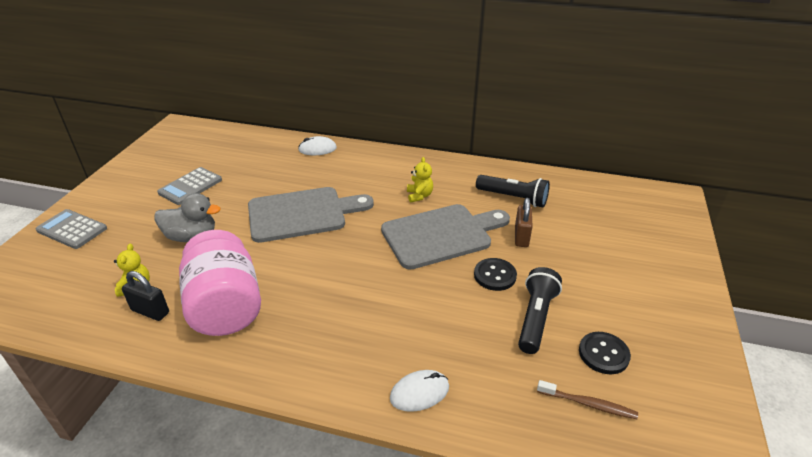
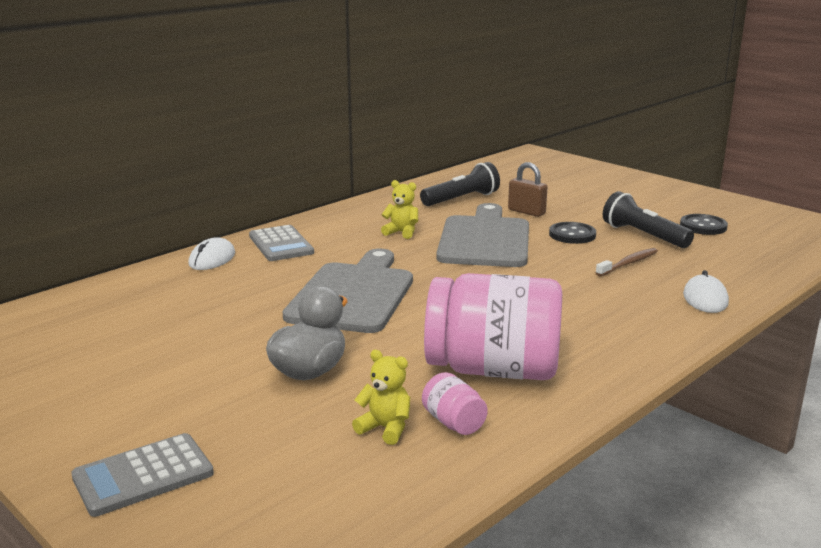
camera: 60 degrees left, 15 degrees down
(150, 311) = (453, 422): black padlock -> pink jar
(190, 186) = (168, 355): grey calculator -> grey calculator (281, 244)
(588, 404) = (753, 245): brown toothbrush -> brown toothbrush (628, 263)

